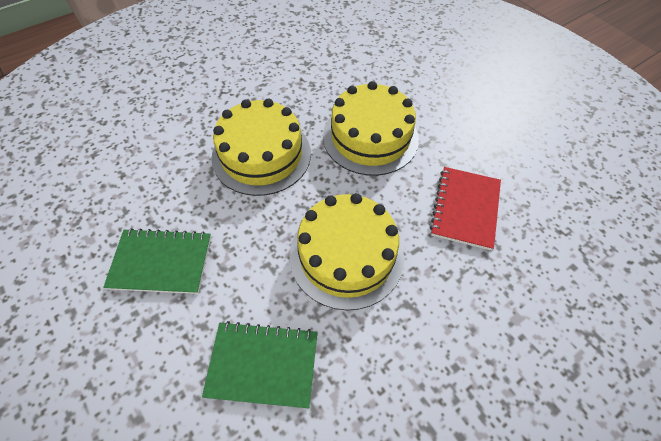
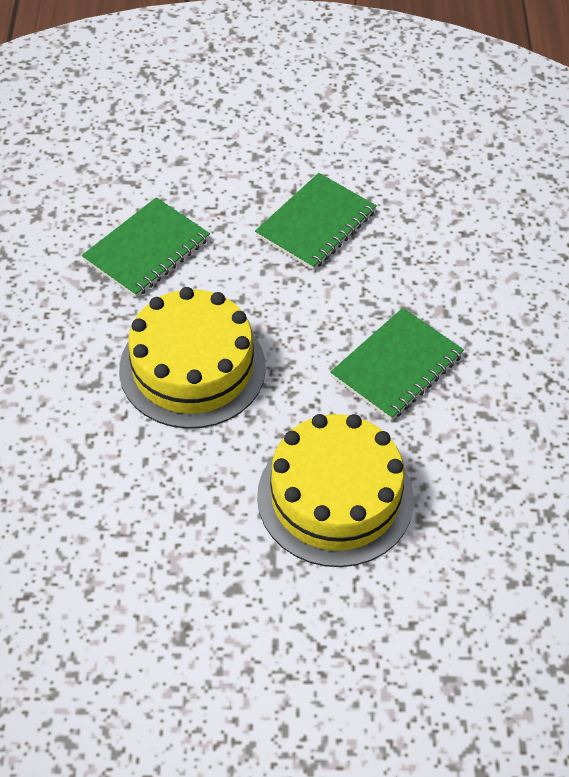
camera: 125 degrees right, 5 degrees down
(261, 155) = (397, 366): yellow cake -> green notebook
(465, 209) = (143, 520): red notebook -> none

